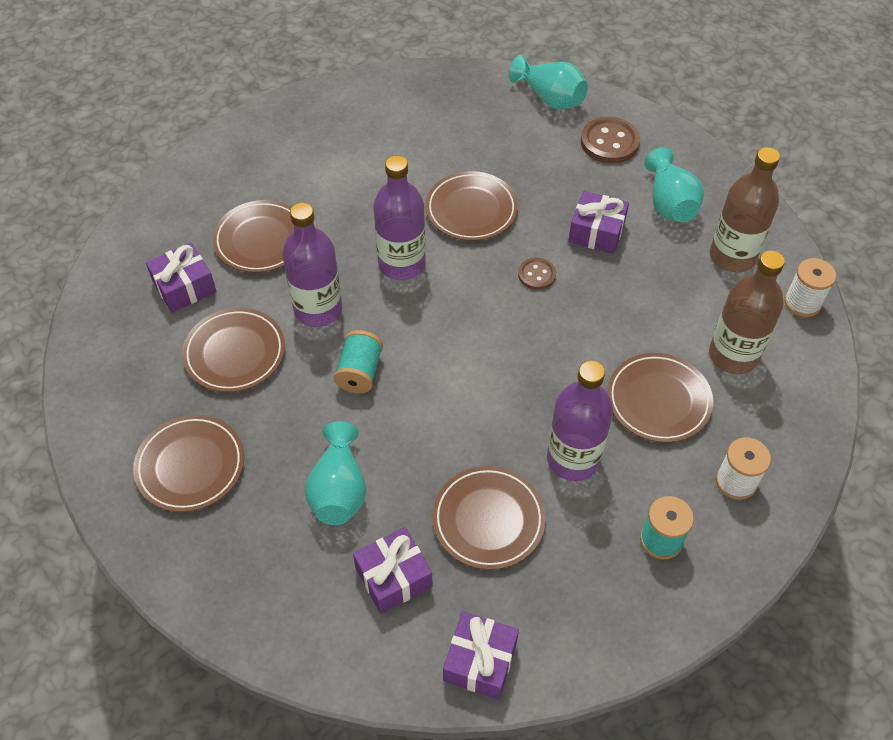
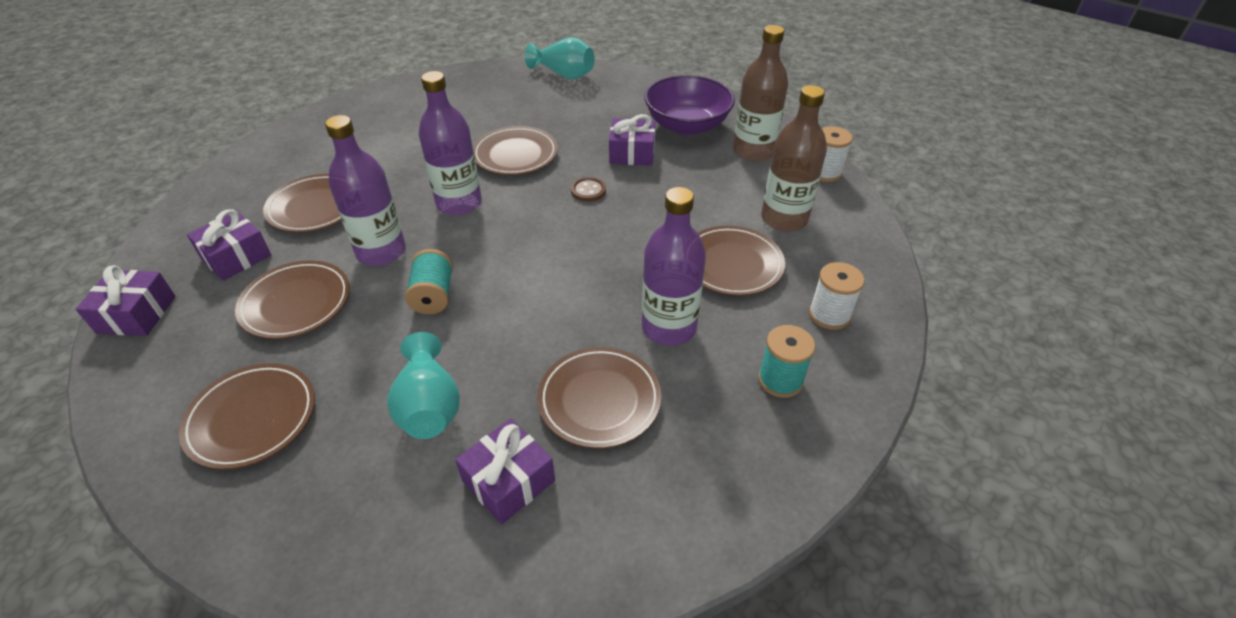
camera: 15 degrees left, 10 degrees down
(480, 661) = (630, 548): purple gift -> purple gift (136, 314)
(609, 142) = (622, 94): brown button -> none
(669, 203) = (687, 125): turquoise vase -> purple bowl

